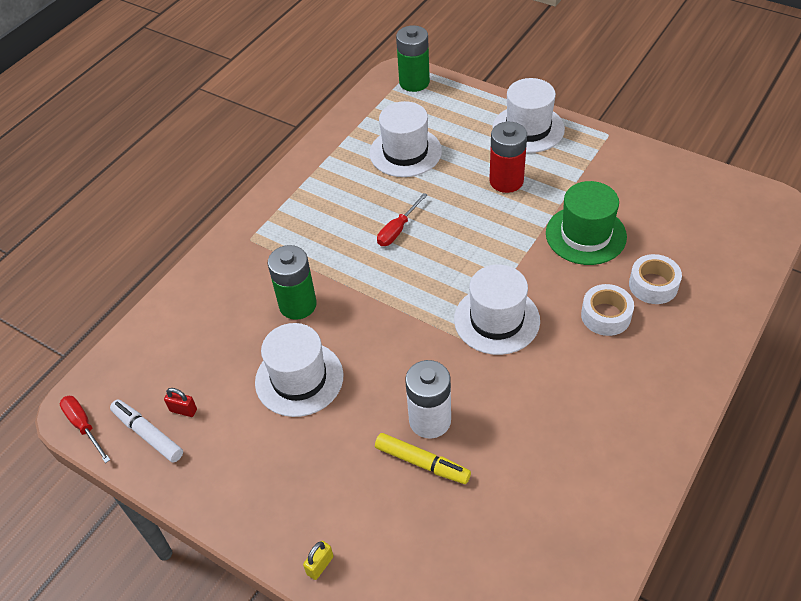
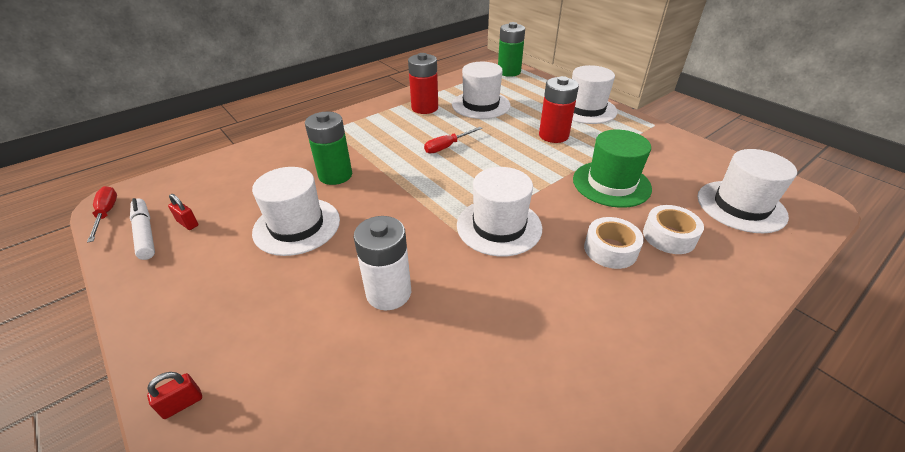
camera: 15 degrees right, 10 degrees down
(320, 565) = (182, 404): yellow padlock -> red padlock
(341, 175) = (424, 108): none -> red battery
(422, 463) = (357, 330): yellow marker -> none
(710, 229) = (741, 206): none -> white hat

